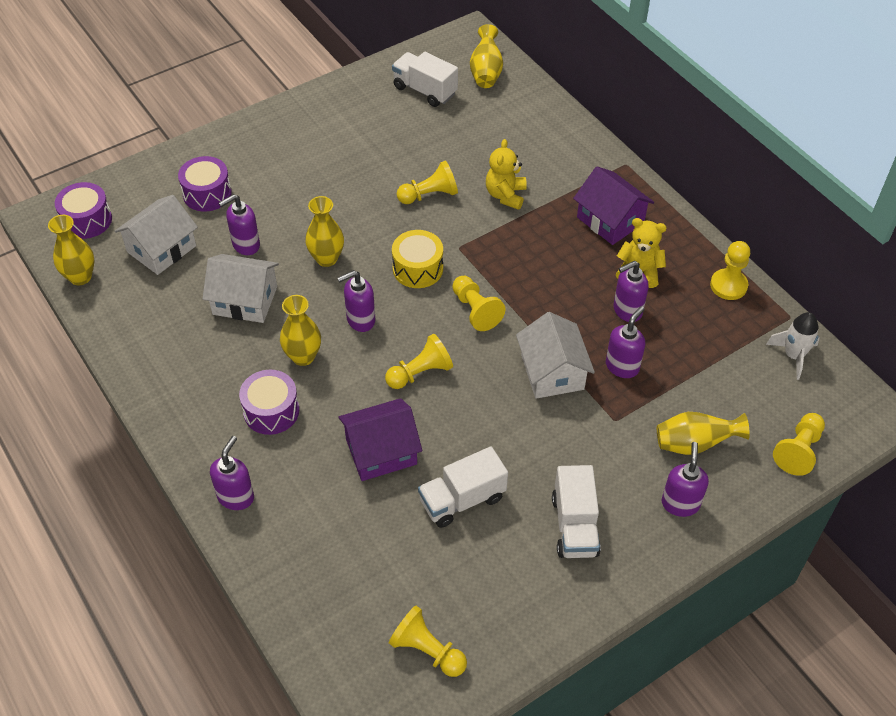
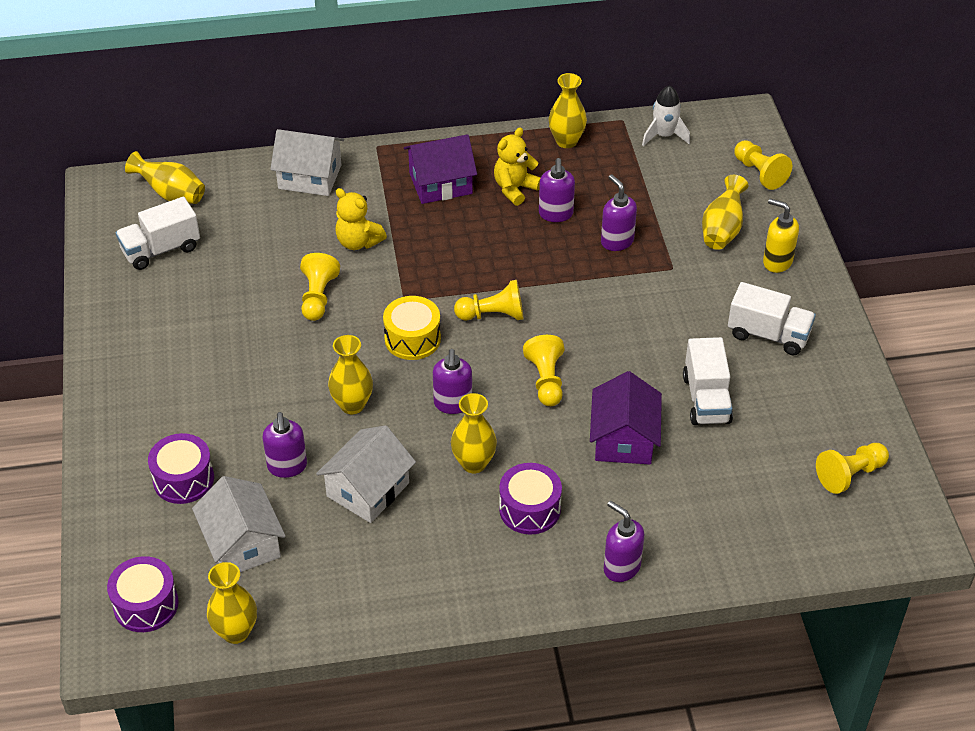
camera: 65 degrees left, 5 degrees down
(552, 372) = (597, 289): white house -> white house (310, 177)
(680, 503) = (777, 262): purple soap dispenser -> yellow soap dispenser
(728, 285) = (566, 141): yellow pawn -> yellow vase

